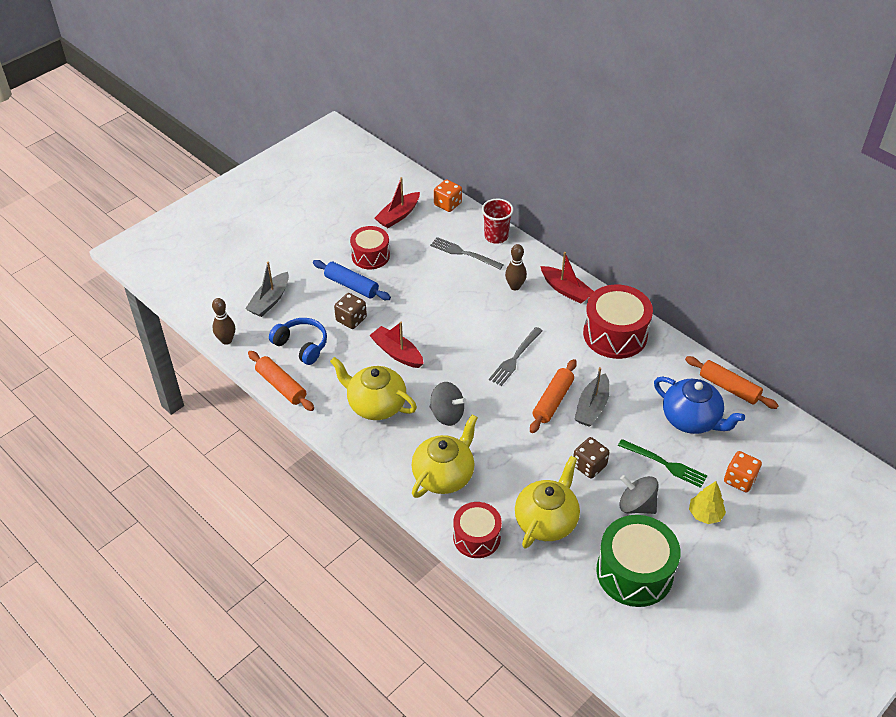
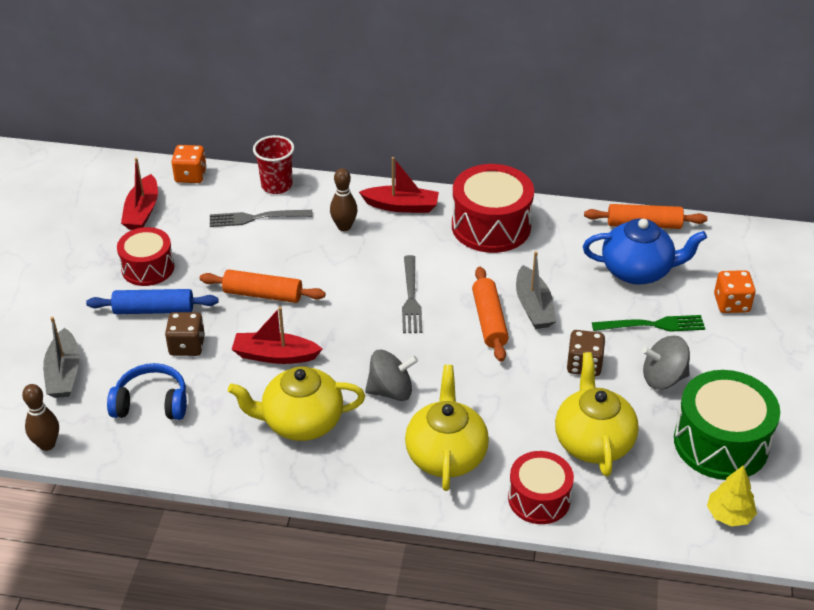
camera: 35 degrees left, 5 degrees down
(281, 386) = (166, 460): orange rolling pin -> orange rolling pin (263, 294)
(705, 514) = (731, 352): yellow tree -> yellow tree (729, 515)

